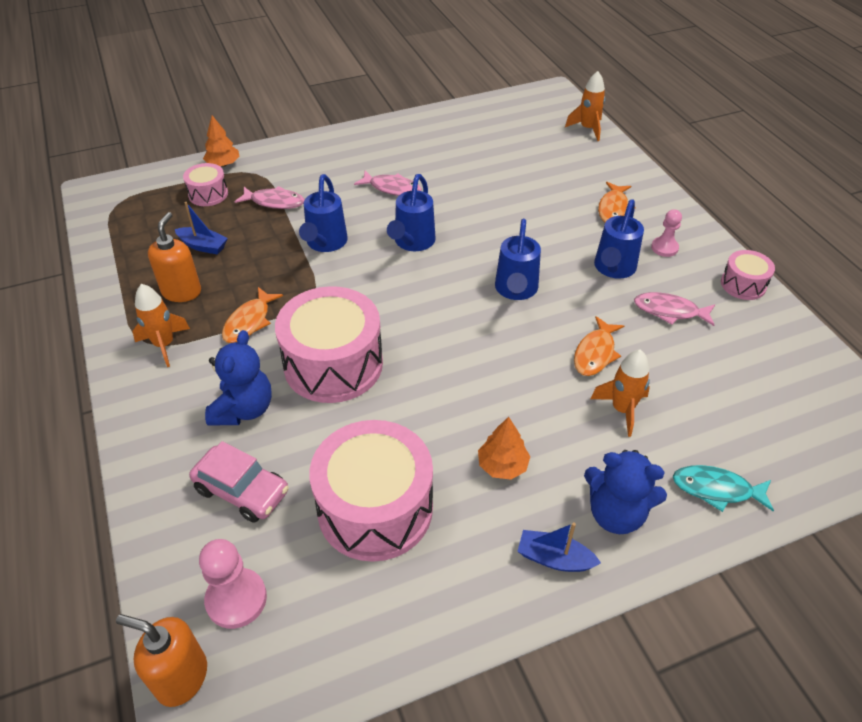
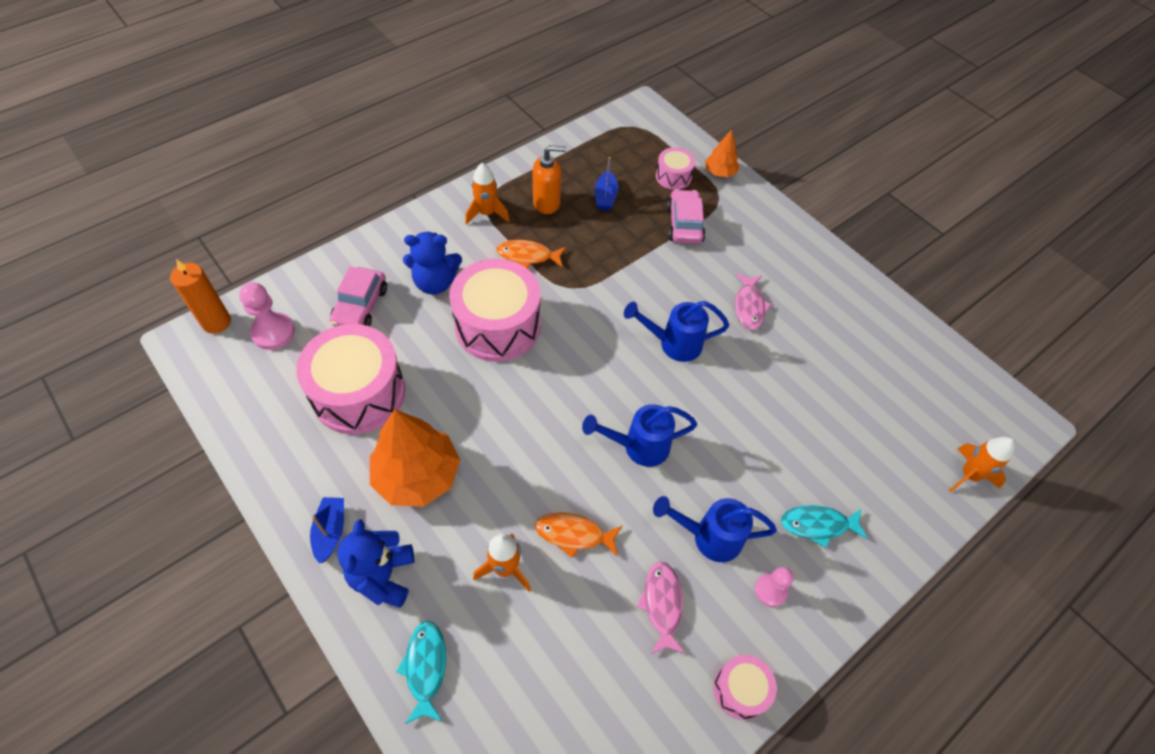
camera: 70 degrees right, 10 degrees up
(181, 677) = (216, 322): orange soap dispenser -> orange candle
(274, 202) = (684, 224): pink fish -> pink car
(325, 244) = (643, 277): blue watering can -> none
(502, 465) = (417, 475): orange tree -> orange tree, size x1.93
(613, 209) = (818, 525): orange fish -> turquoise fish

